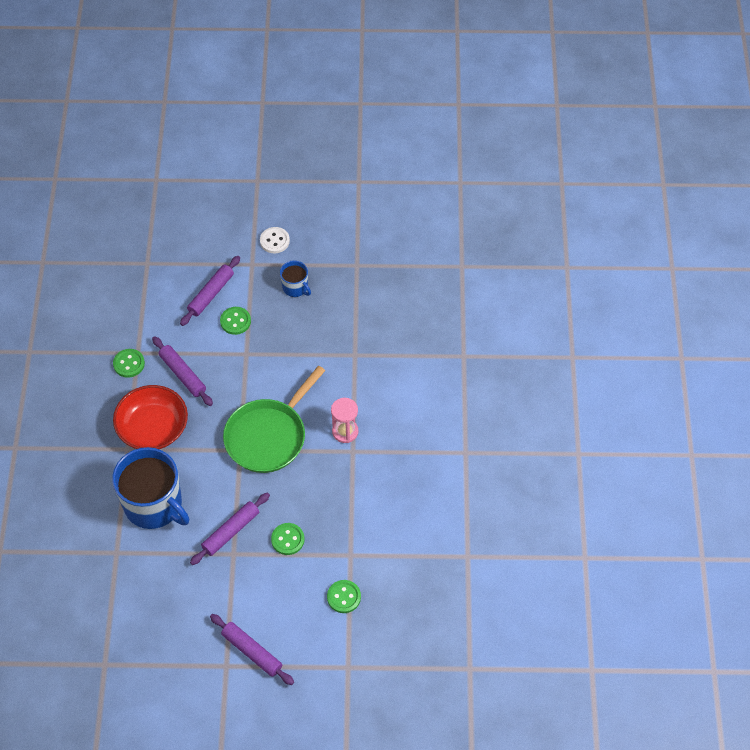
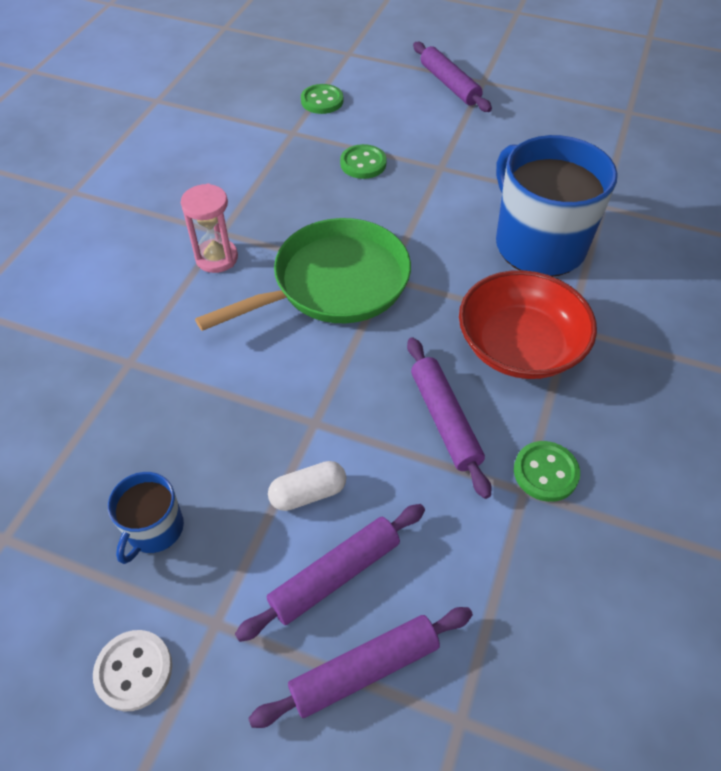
camera: 160 degrees left, 5 degrees down
(231, 531) = (435, 189): purple rolling pin -> purple rolling pin (364, 669)
(235, 321) = (308, 493): green button -> white capsule
(295, 287) = (154, 529): blue mug -> blue mug turned 135 degrees counterclockwise

